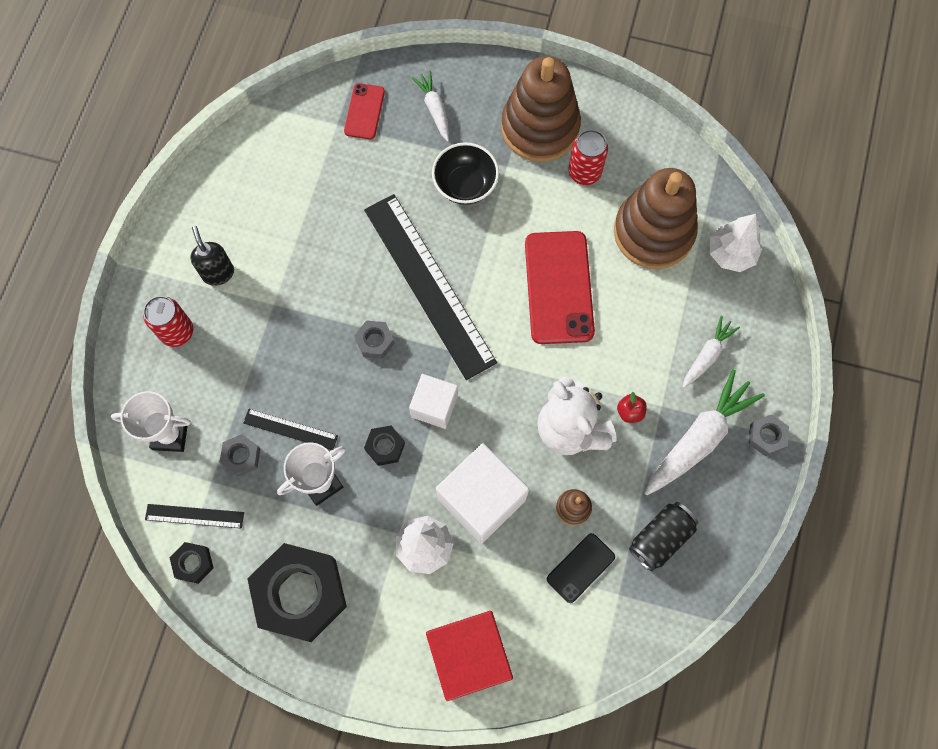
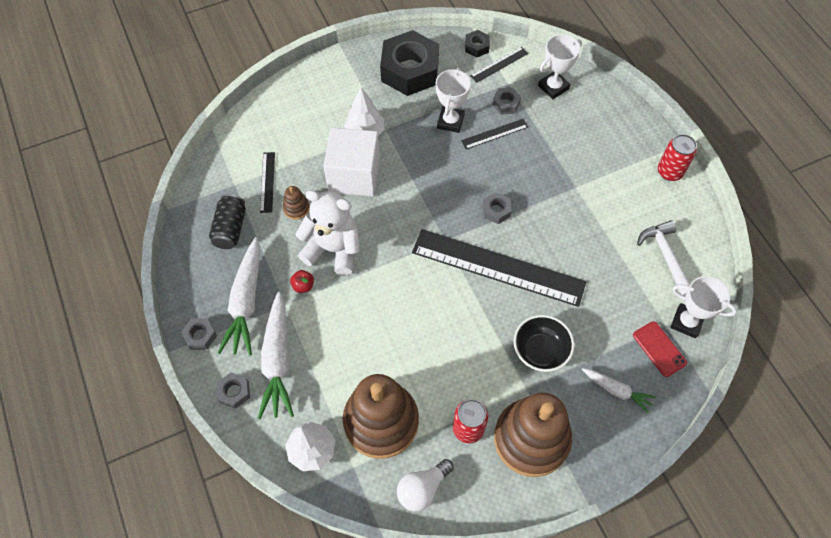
camera: 140 degrees right, 10 degrees down
(177, 332) = (610, 134): red can -> red can (669, 172)
(218, 273) = (626, 179): black soap dispenser -> none
(269, 176) = (665, 256): none -> white hammer
(317, 113) = (686, 322): none -> white trophy
(385, 447) = (434, 162): black nut -> none
(434, 406) = (426, 202): white cube -> none
(469, 656) = (296, 103): red cube -> none
(559, 287) = (414, 329): red phone -> none
(580, 568) = (267, 182): black phone -> black ruler
(660, 158) = (422, 489): none -> white light bulb
(707, 355) = (278, 360): white carrot -> white carrot, size x1.77
(767, 355) = (234, 392): none -> grey nut

